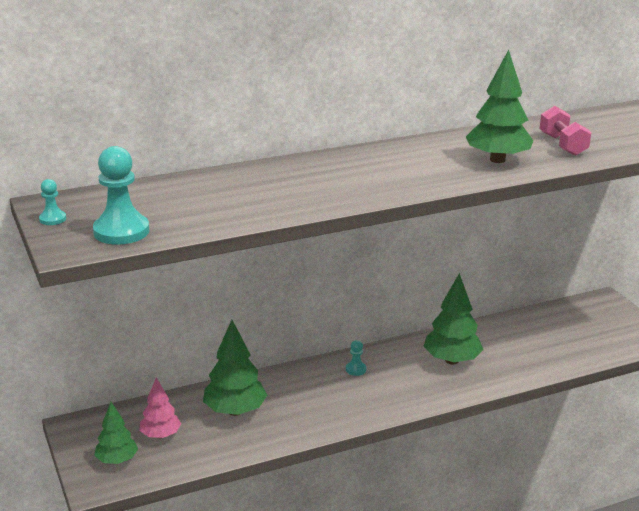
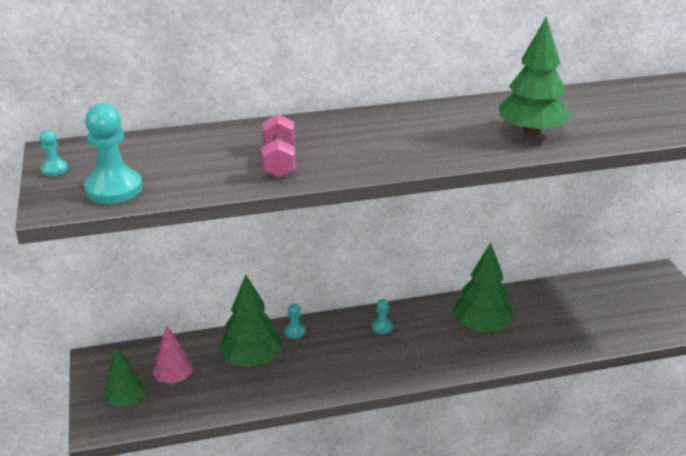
camera: 10 degrees right, 5 degrees up
(271, 381) = (295, 332): none -> turquoise pawn
(562, 145) = (609, 119): pink dumbbell -> pink dumbbell (279, 161)

